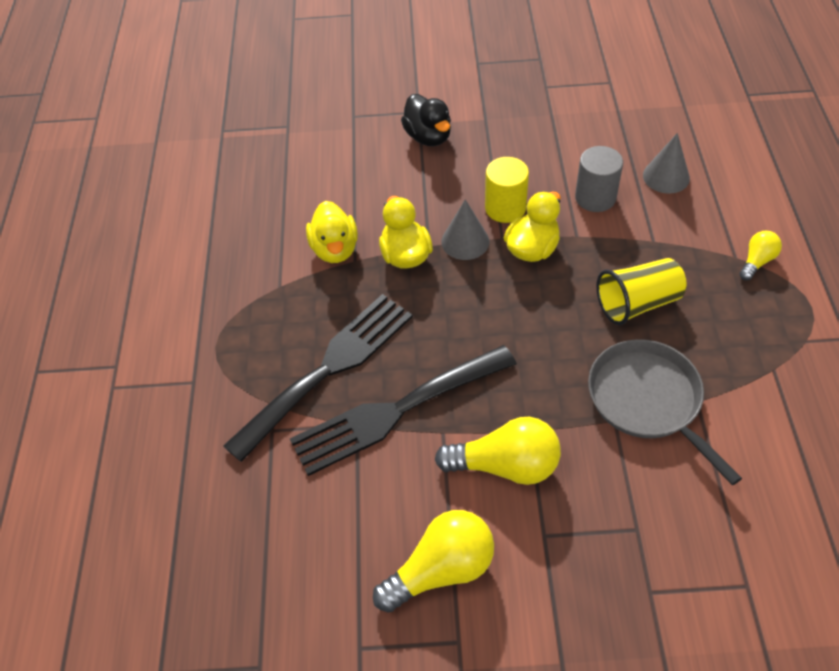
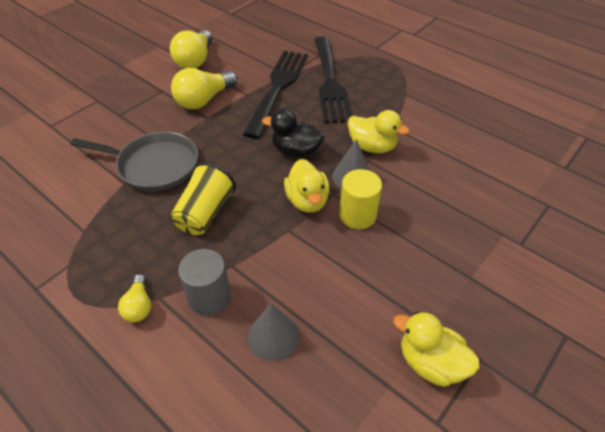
camera: 130 degrees right, 5 degrees down
(335, 249) = (411, 125): yellow duck -> yellow duck (430, 362)
(428, 137) = (480, 228): black duck -> black duck (296, 151)
(595, 197) = (308, 270): grey cylinder -> grey cylinder (209, 297)

